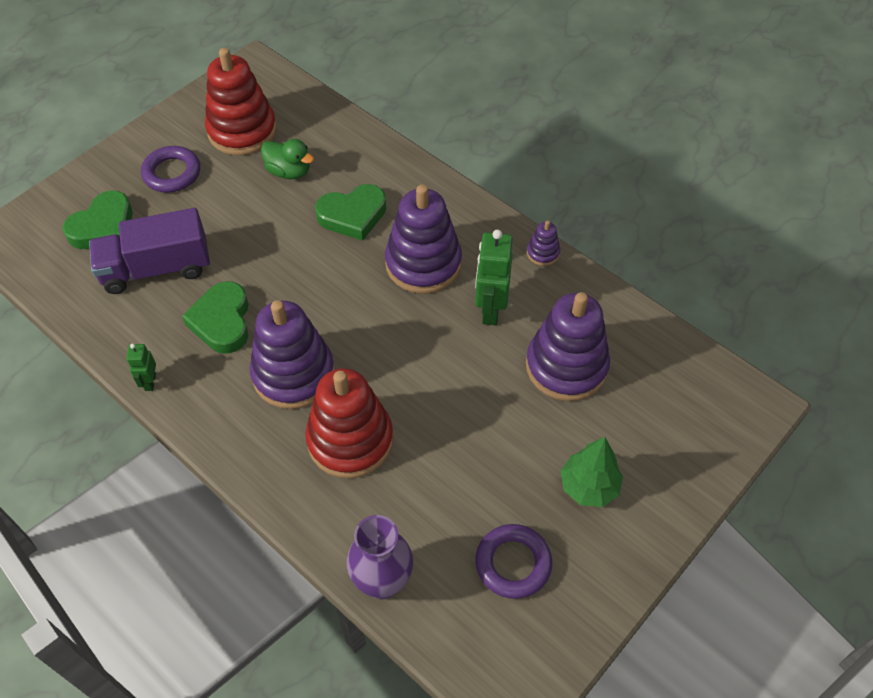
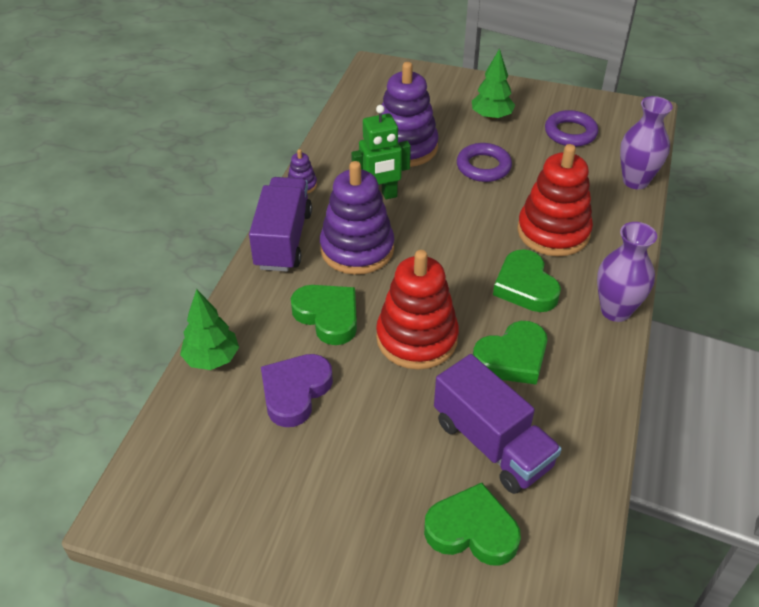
camera: 115 degrees left, 10 degrees down
(150, 382) = (610, 379): green robot -> none
(172, 173) = (354, 505): purple ring -> purple ring (483, 167)
(215, 433) = (615, 310): none -> purple vase
(242, 131) = (251, 467): red stacking toy -> red stacking toy (417, 338)
(289, 171) = (295, 392): green duck -> purple heart
(293, 374) = (525, 286): purple stacking toy -> green heart
(354, 134) = (212, 359): none -> green tree
(467, 215) = (283, 240): none -> purple truck

